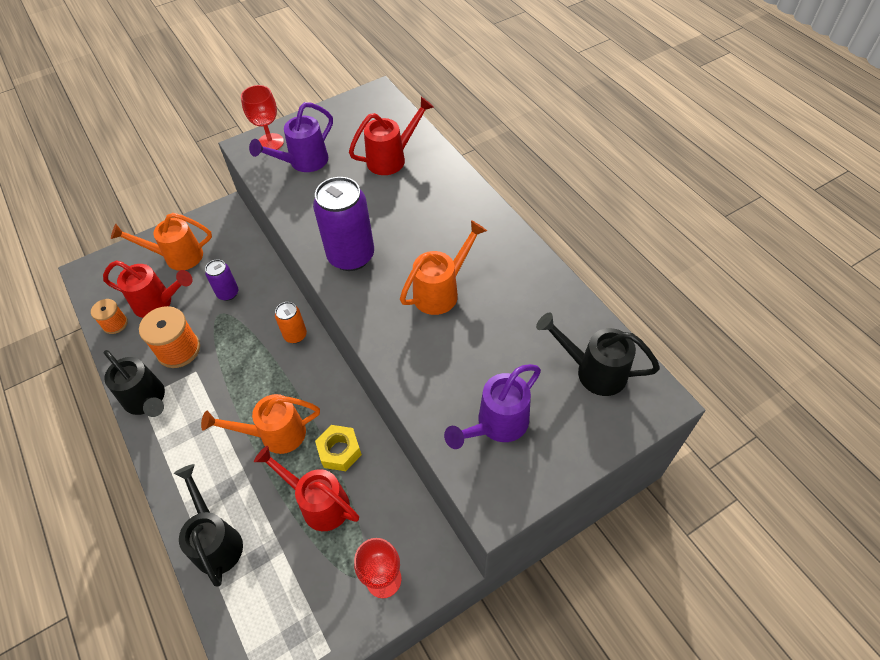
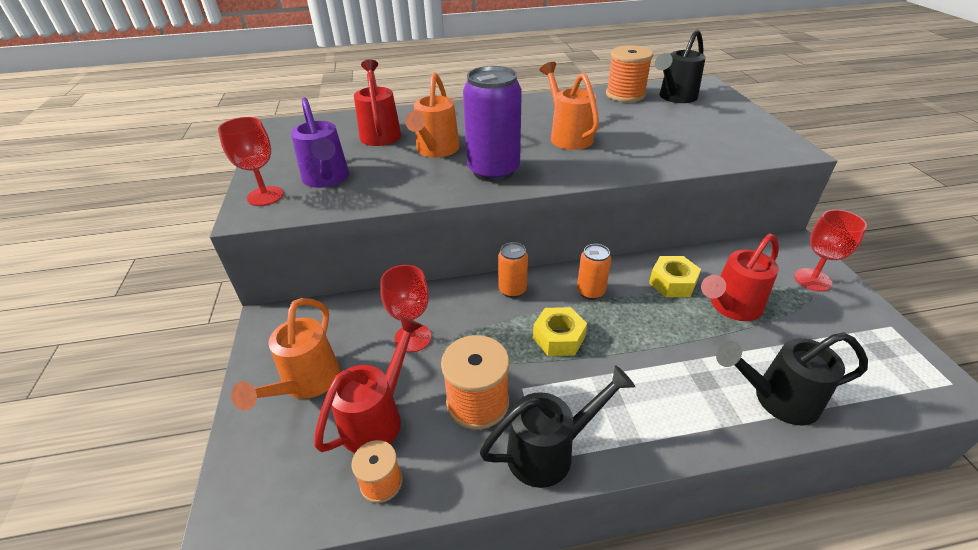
camera: 70 degrees left, 15 degrees down
(228, 293) = (413, 338): purple can -> red goblet
(249, 380) = (558, 338): none -> yellow nut
(275, 434) = (641, 326): orange watering can -> orange watering can (435, 151)
(309, 390) = (590, 292): none -> orange can
(497, 425) = (717, 137): purple watering can -> none
(576, 320) = (625, 94): none -> orange spool

